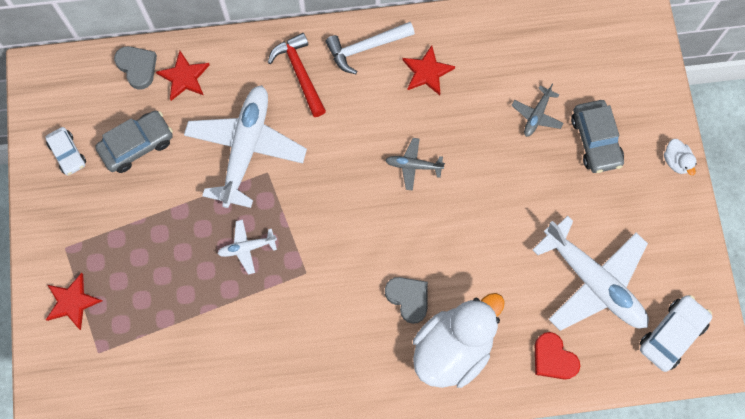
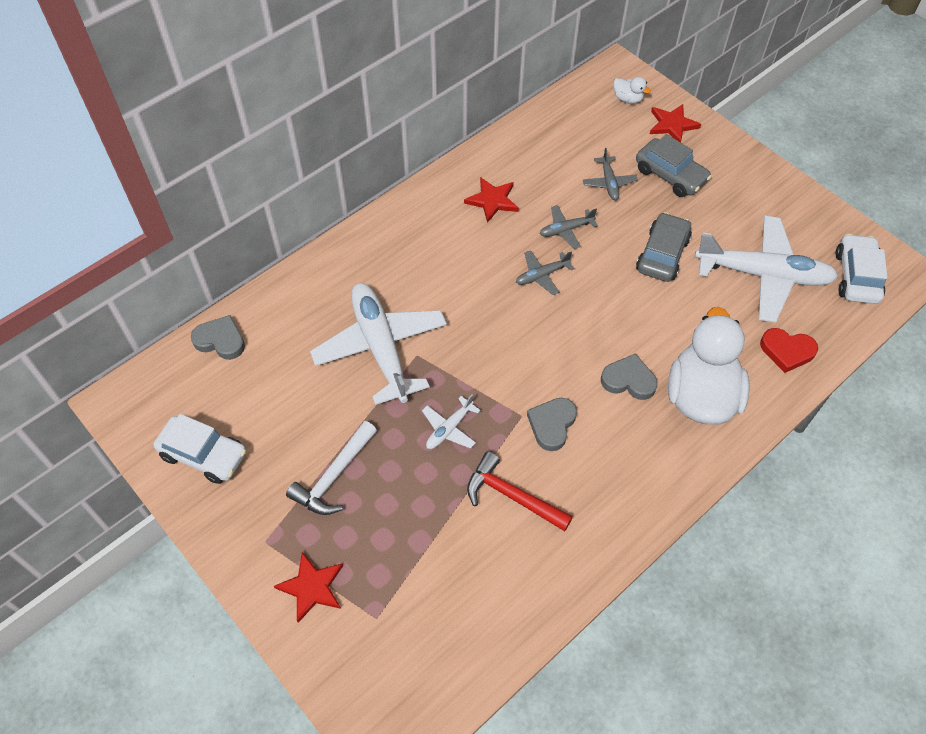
camera: 35 degrees left, 15 degrees down
(68, 154) = (204, 454): white car -> white car, size x1.51
(137, 145) = (271, 405): grey car -> grey car (662, 254)
(184, 77) = (274, 323): red star -> red star (672, 125)
(299, 73) = (381, 261): red hammer -> red hammer (511, 496)
(322, 295) = (552, 425): none -> grey heart
(365, 48) = (424, 211): white hammer -> white hammer (334, 476)
(465, 137) = (565, 230): none -> grey plane
(676, 161) = (743, 155): white duck -> white duck (627, 99)

